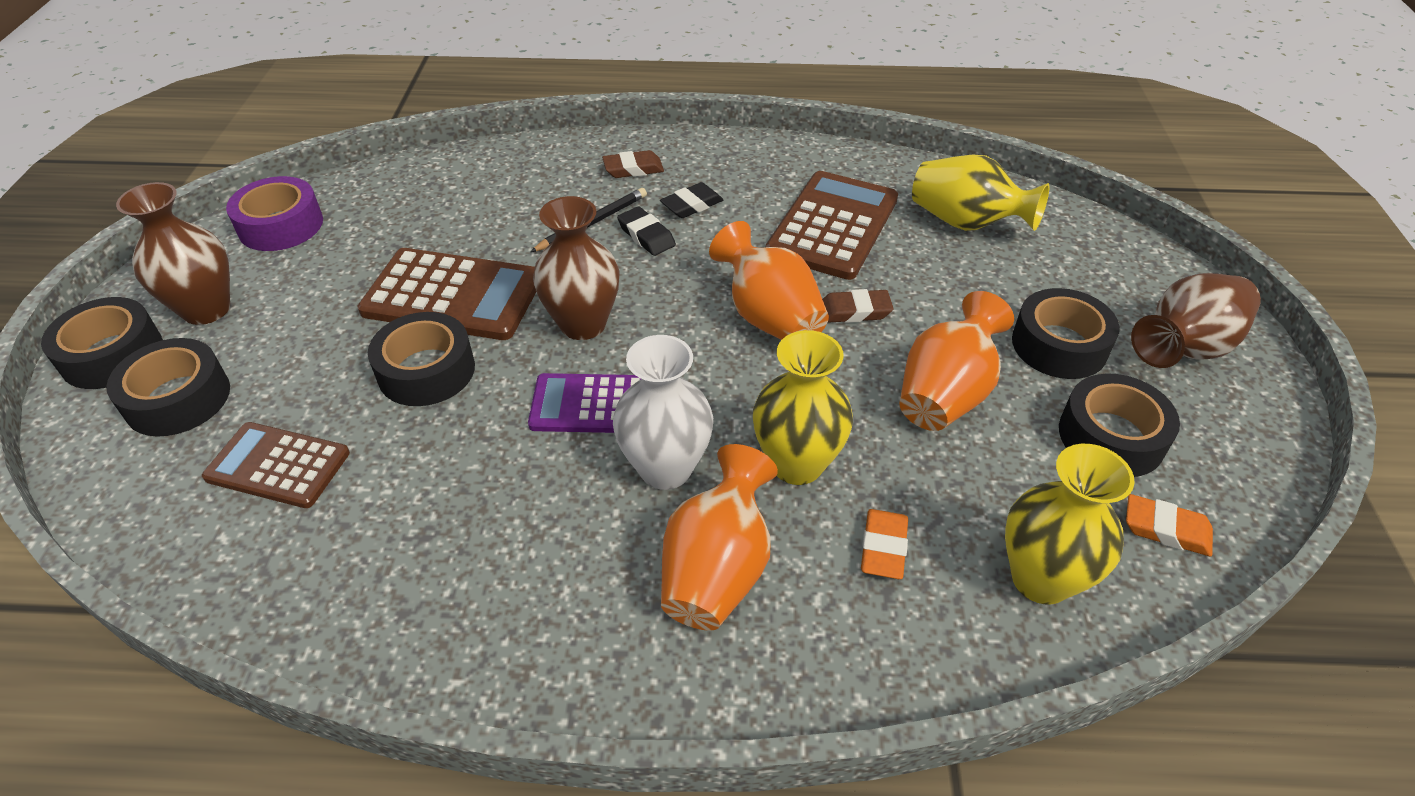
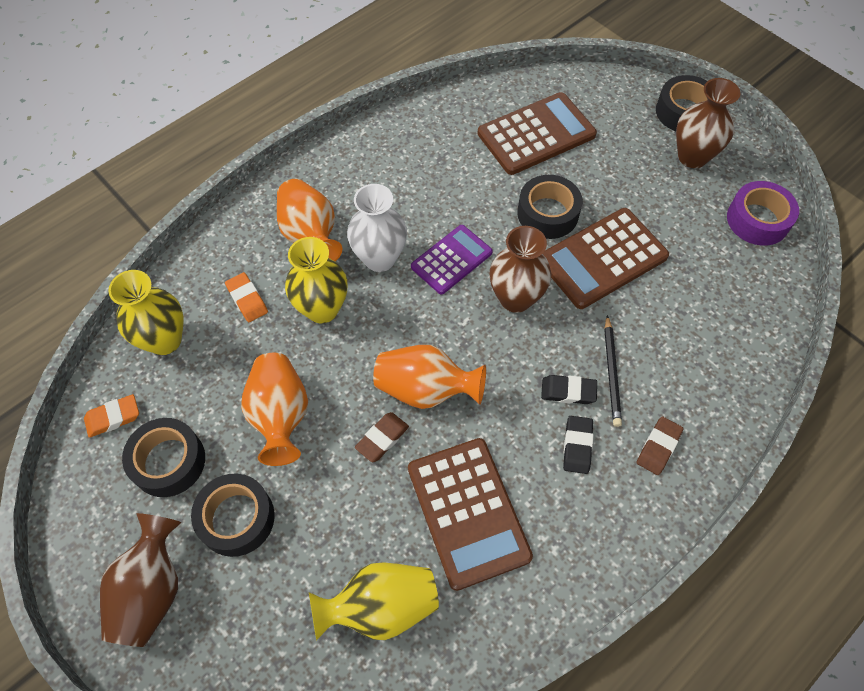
camera: 135 degrees right, 15 degrees up
(178, 399) = (622, 121): black tape -> none
(278, 465) = (536, 134): brown calculator -> brown calculator, size x1.55

